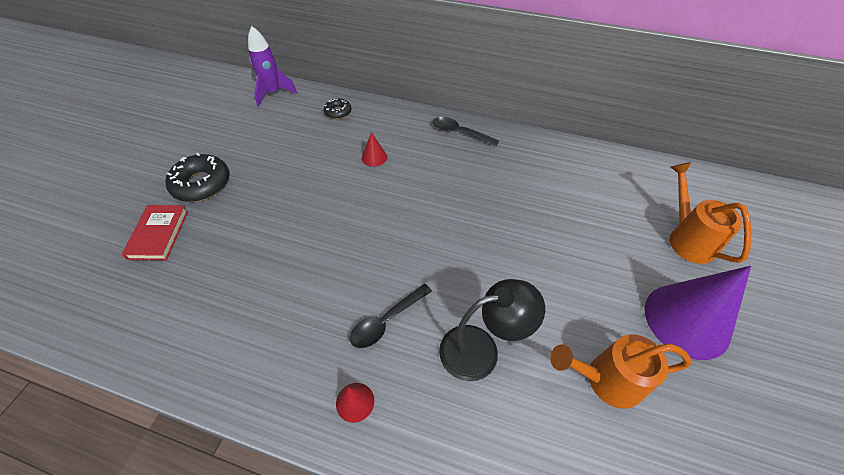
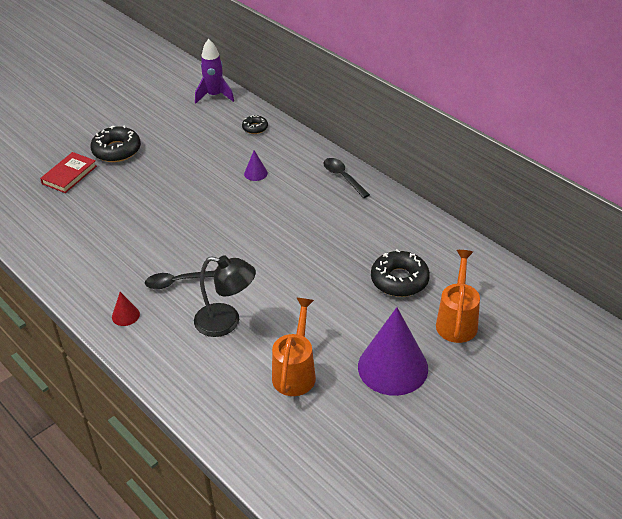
camera: 30 degrees right, 10 degrees down
(374, 157) = (255, 173): red cone -> purple cone
(600, 217) = (399, 280): none -> black donut
(606, 380) = (295, 372): orange watering can -> orange watering can turned 75 degrees clockwise

